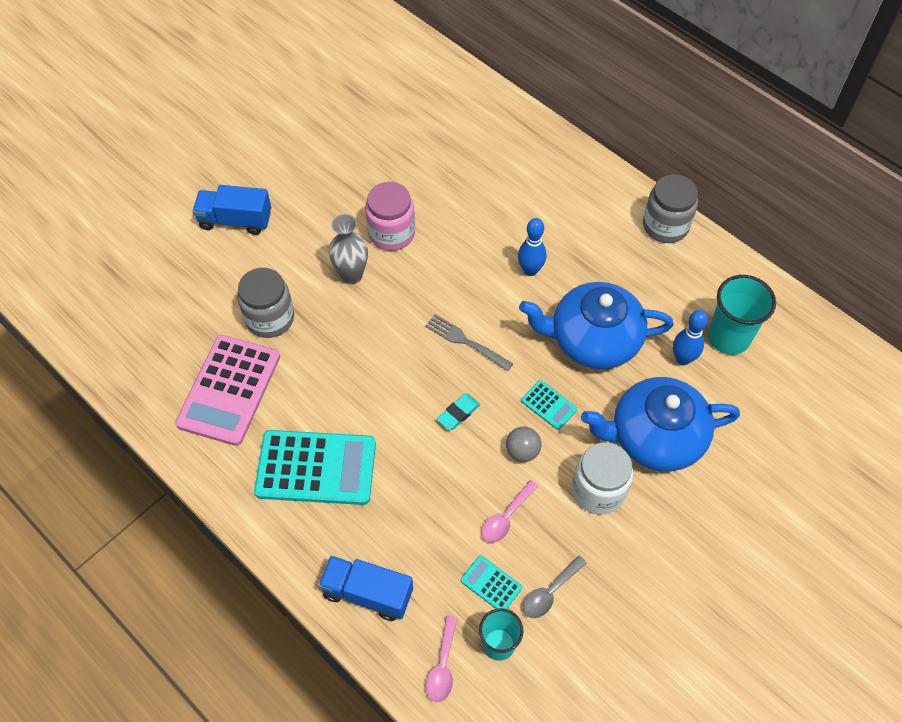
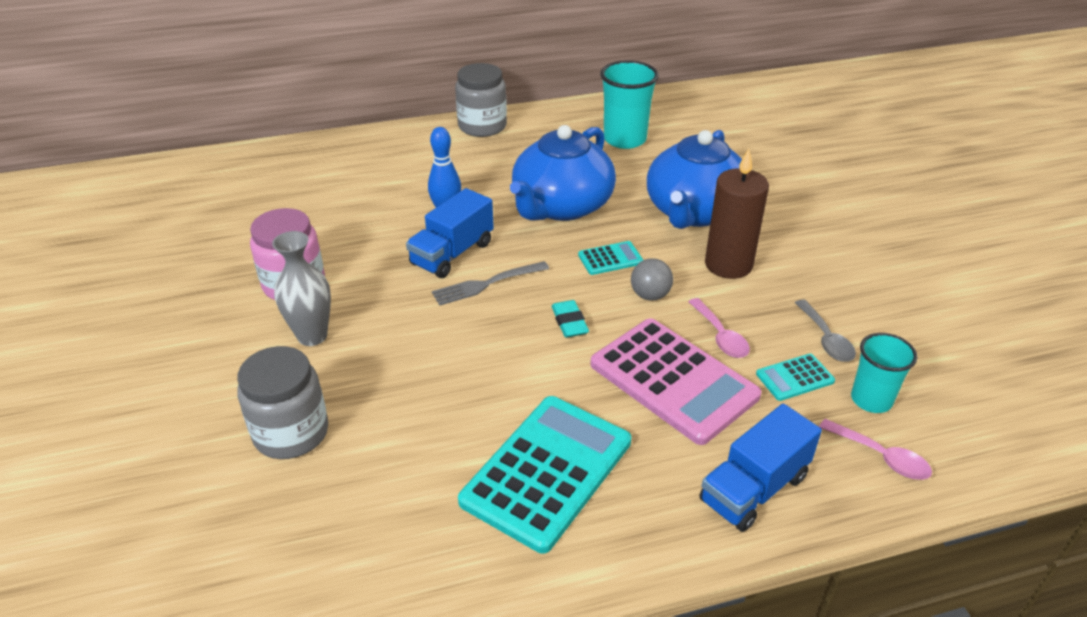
camera: 60 degrees left, 20 degrees down
(229, 390) = (356, 519): pink calculator -> pink calculator (673, 380)
(235, 220) = (107, 410): blue truck -> blue truck (452, 254)
(598, 490) = (728, 264): white jar -> brown candle
(682, 359) = (625, 168): blue bowling pin -> none

